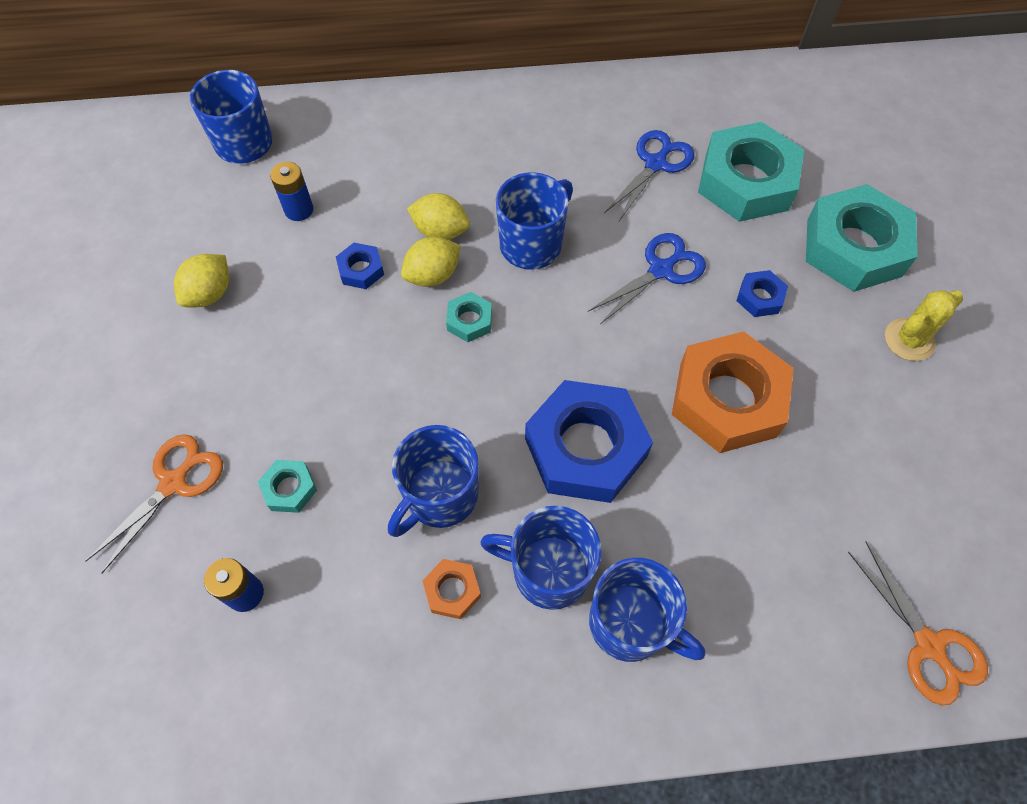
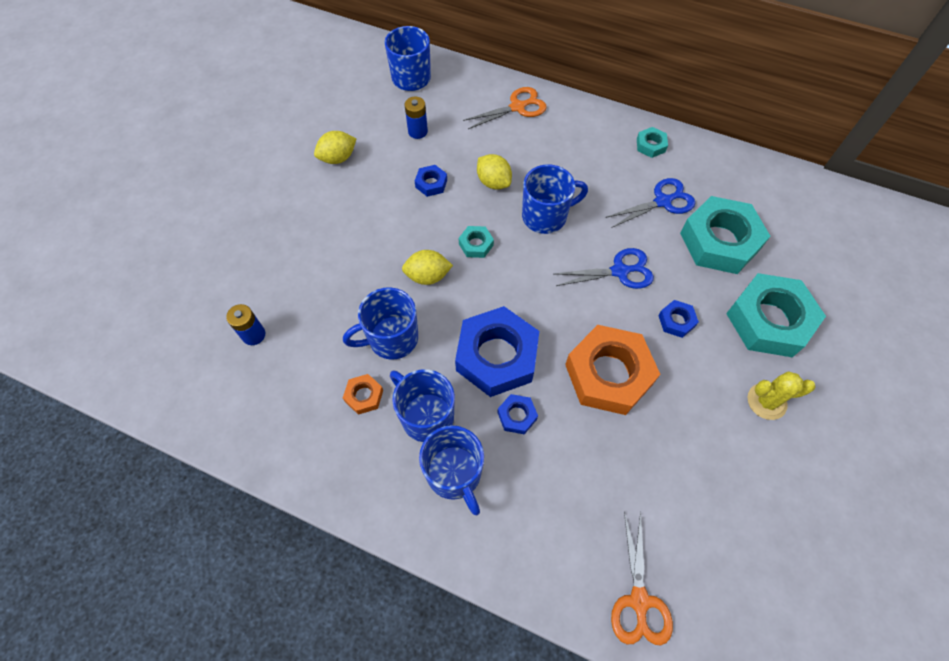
camera: 30 degrees right, 0 degrees up
(174, 483) = (254, 255): orange scissors -> orange scissors (517, 107)
(289, 488) = (312, 290): turquoise nut -> turquoise nut (650, 145)
(433, 275) = (471, 207): yellow lemon -> yellow lemon (428, 276)
(657, 508) = (517, 416): none -> blue nut

